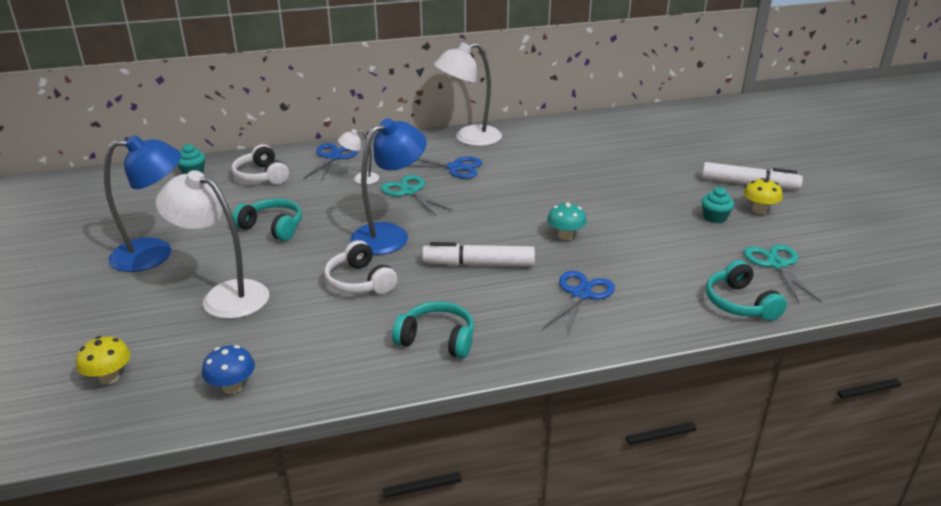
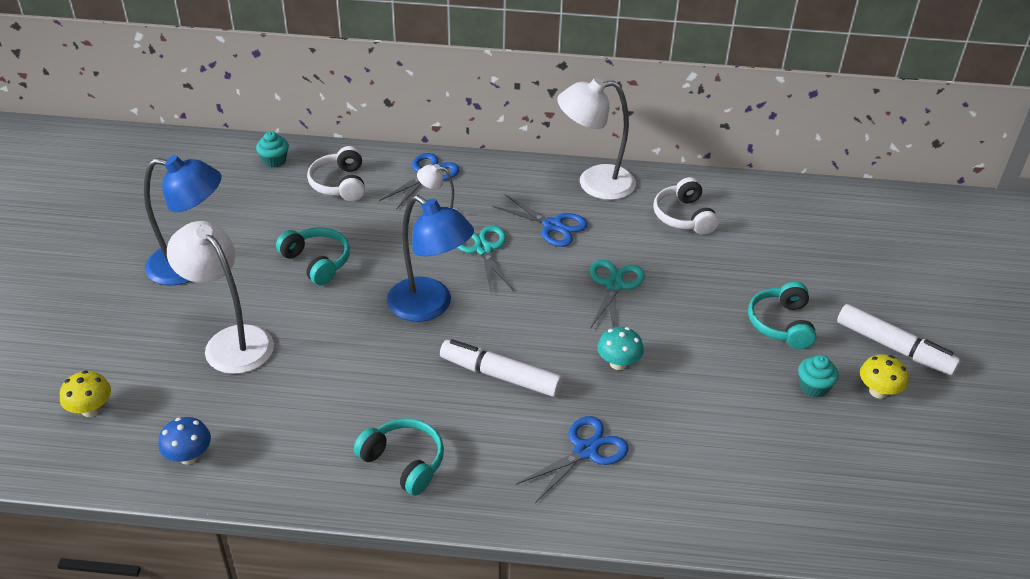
camera: 20 degrees right, 10 degrees up
(360, 281) = (367, 362): white headphones -> white headphones (683, 217)
(390, 235) = (430, 306): blue lamp -> blue lamp turned 60 degrees clockwise
(739, 303) = (757, 520): turquoise headphones -> turquoise headphones (781, 324)
(776, 264) = (841, 479): turquoise scissors -> turquoise scissors (614, 285)

